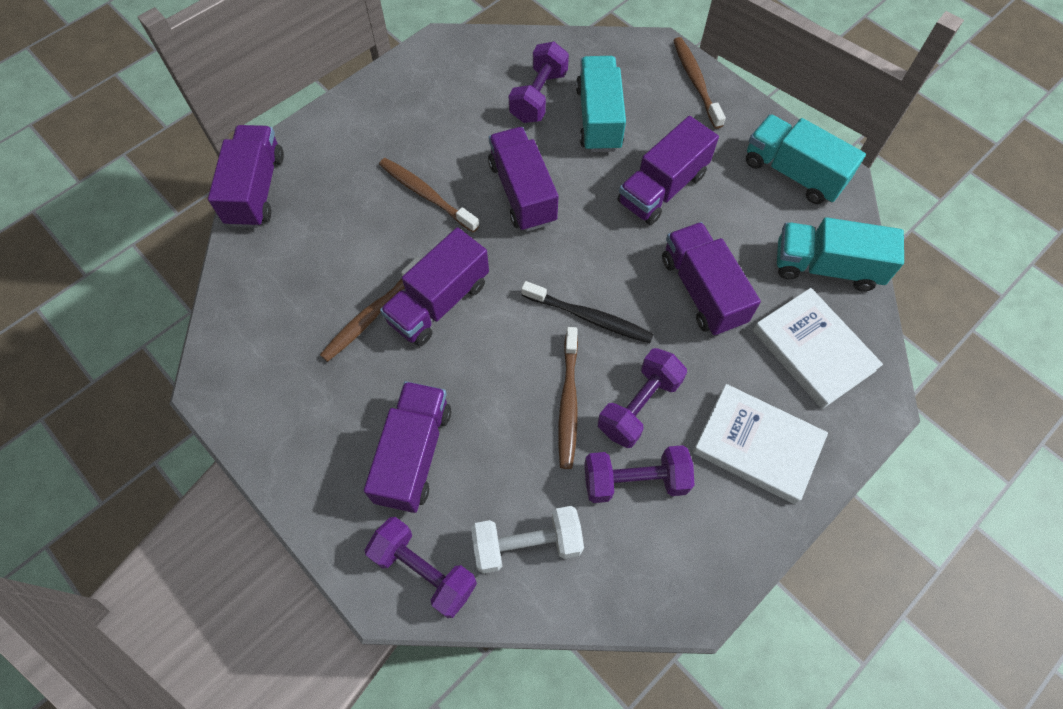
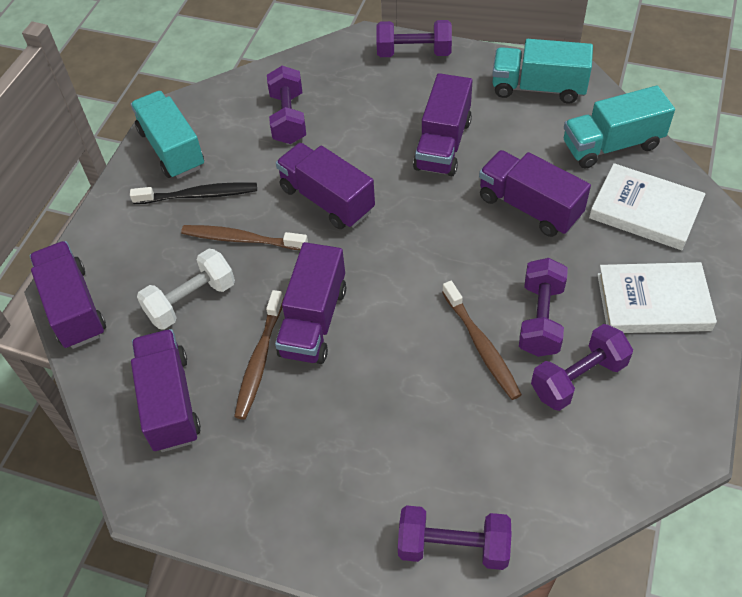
camera: 25 degrees left, 10 degrees down
(413, 454) = (377, 456): purple truck -> purple truck (169, 402)
(527, 544) = (526, 476): white dumbbell -> white dumbbell (191, 301)
(589, 317) = (452, 271): black toothbrush -> black toothbrush (199, 195)
(598, 118) = (352, 114): turquoise truck -> turquoise truck (172, 149)
(696, 82) = (414, 53): brown toothbrush -> purple dumbbell

